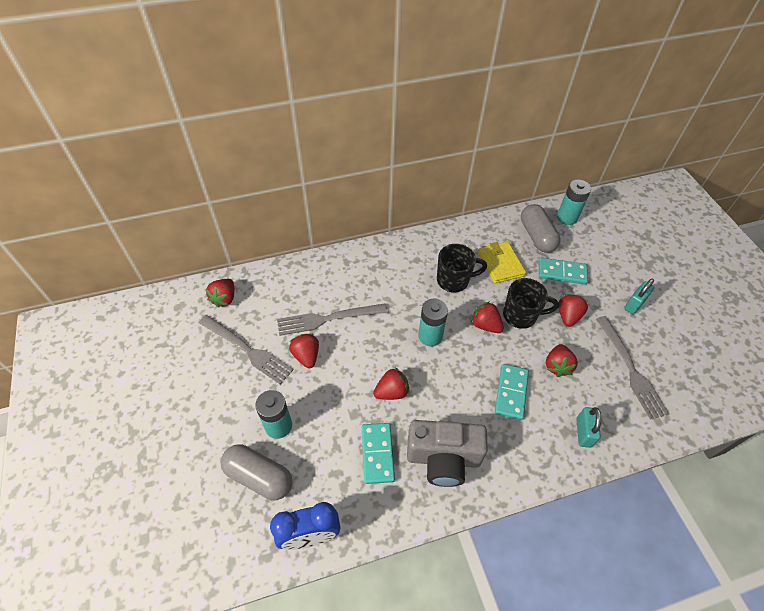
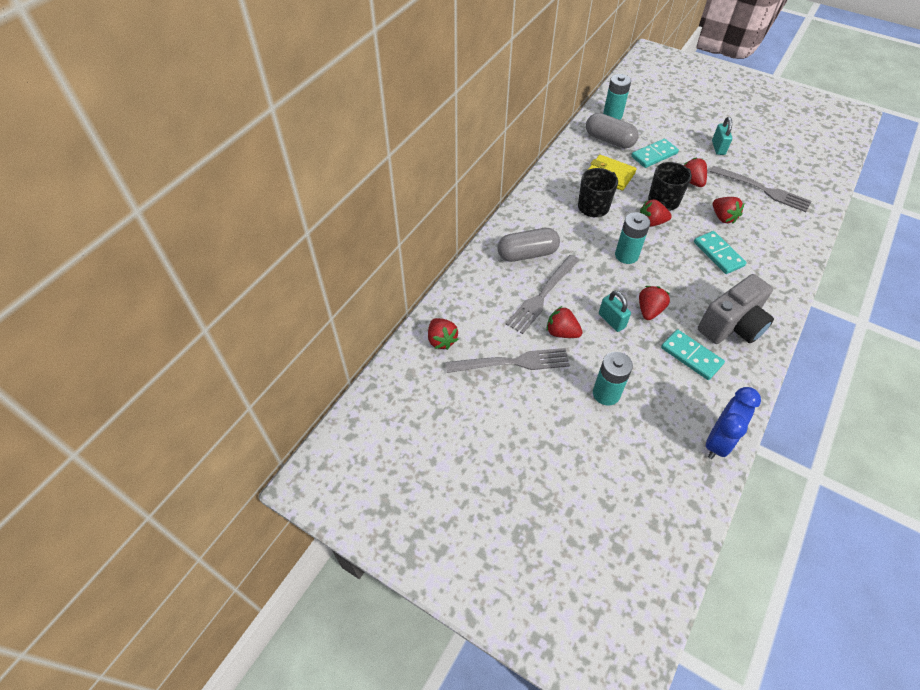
camera: 40 degrees left, 0 degrees up
(259, 477) = (638, 436): grey capsule -> grey capsule (527, 254)
(583, 432) = (783, 247): turquoise padlock -> turquoise padlock (611, 320)

